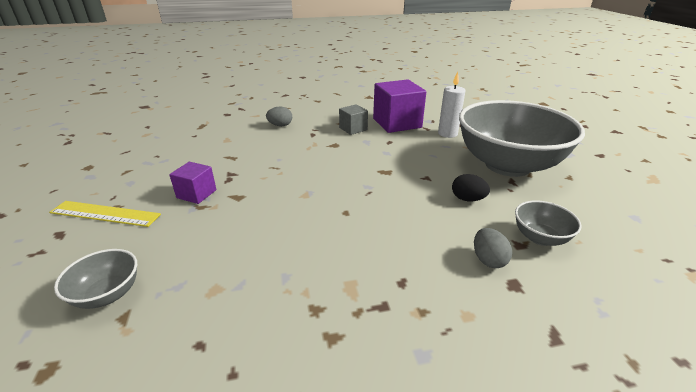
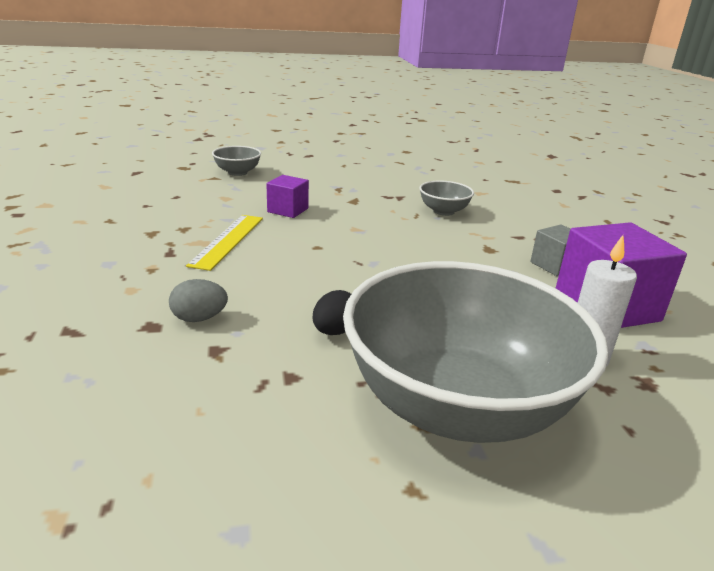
camera: 90 degrees right, 5 degrees down
(105, 213) = (332, 163): yellow ruler -> yellow ruler (228, 240)
(196, 194) = (360, 186): purple cube -> purple cube (288, 210)
(280, 125) = (538, 218): grey egg -> none
(540, 237) = (223, 373): grey bowl -> grey bowl (443, 211)

